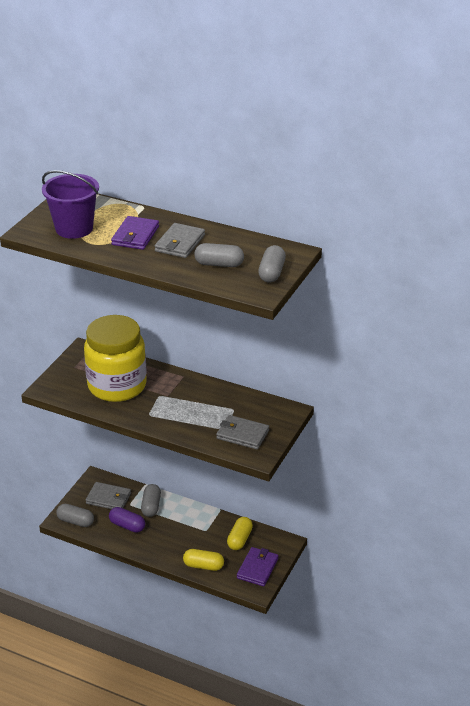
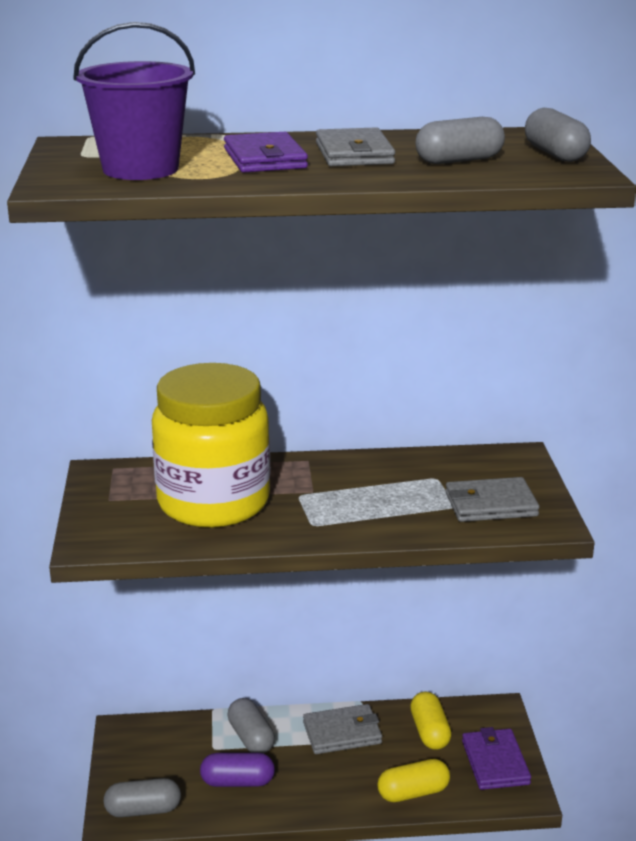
camera: 30 degrees left, 10 degrees down
(108, 498) = (170, 753): grey wallet -> grey wallet (342, 733)

